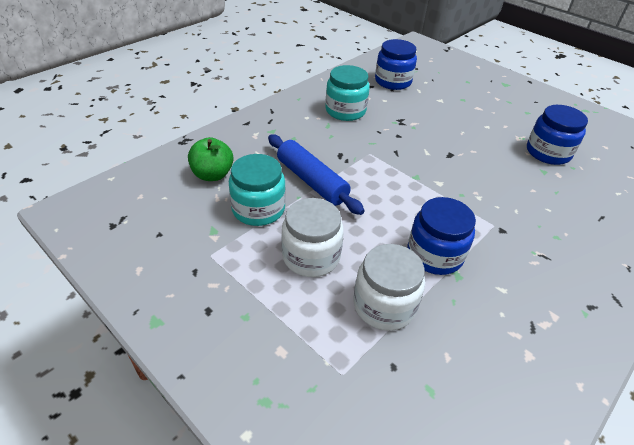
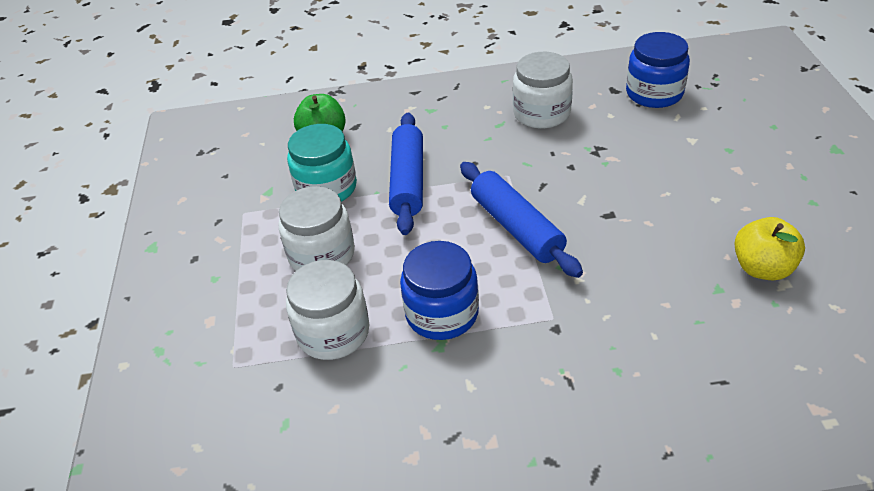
camera: 45 degrees right, 0 degrees up
(345, 111) = (541, 113): turquoise jar -> white jar
(412, 182) = (516, 227): none -> blue rolling pin
(548, 152) = (762, 268): blue jar -> yellow apple

